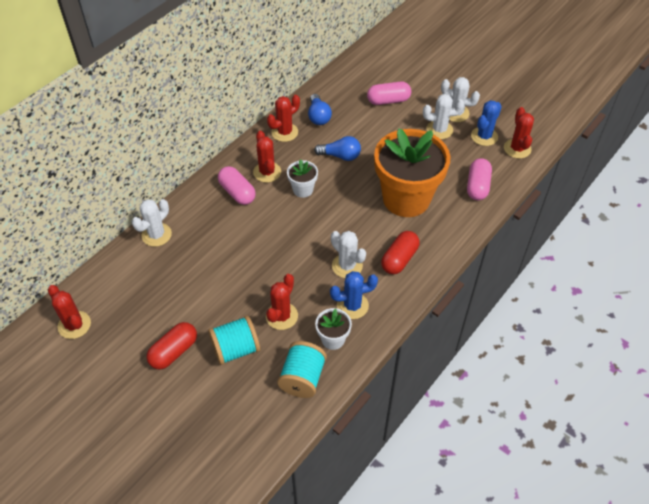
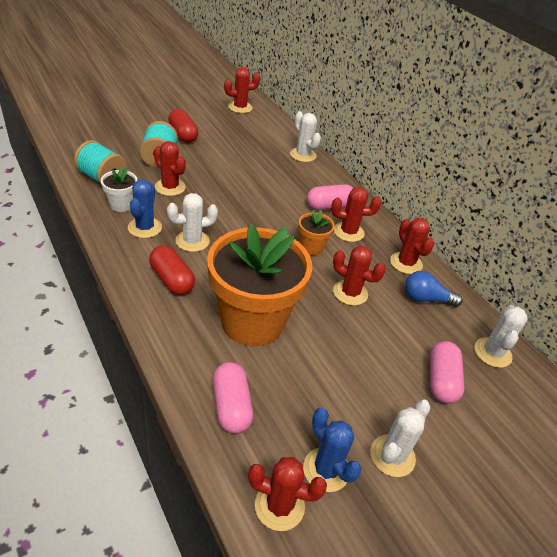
camera: 105 degrees right, 10 degrees down
(303, 189) = (311, 247): white flower pot -> orange flower pot
(340, 156) = (350, 293): blue light bulb -> red cactus
(439, 130) = (361, 415): white cactus -> white cactus (492, 352)
(477, 186) = (231, 406): pink capsule -> pink capsule turned 45 degrees clockwise

